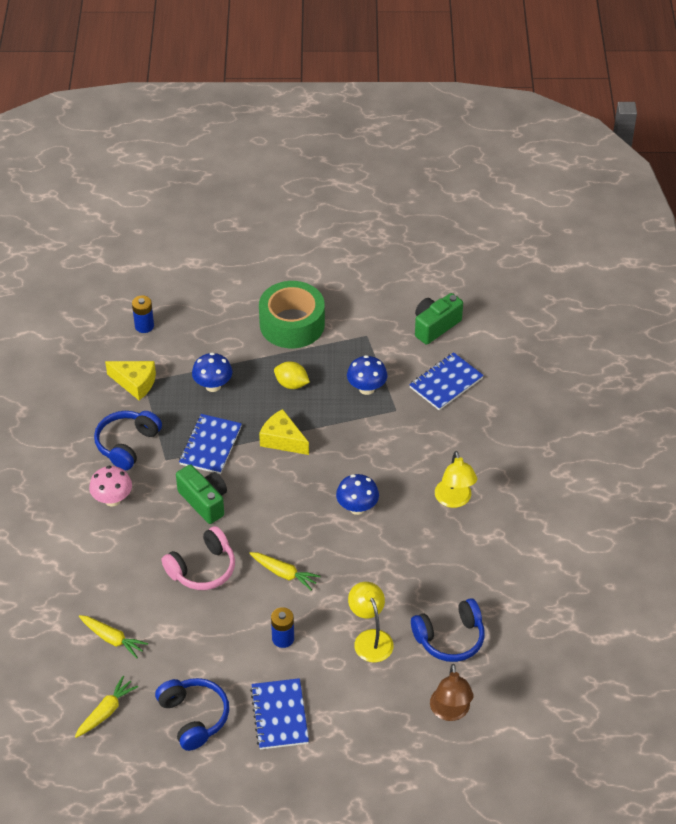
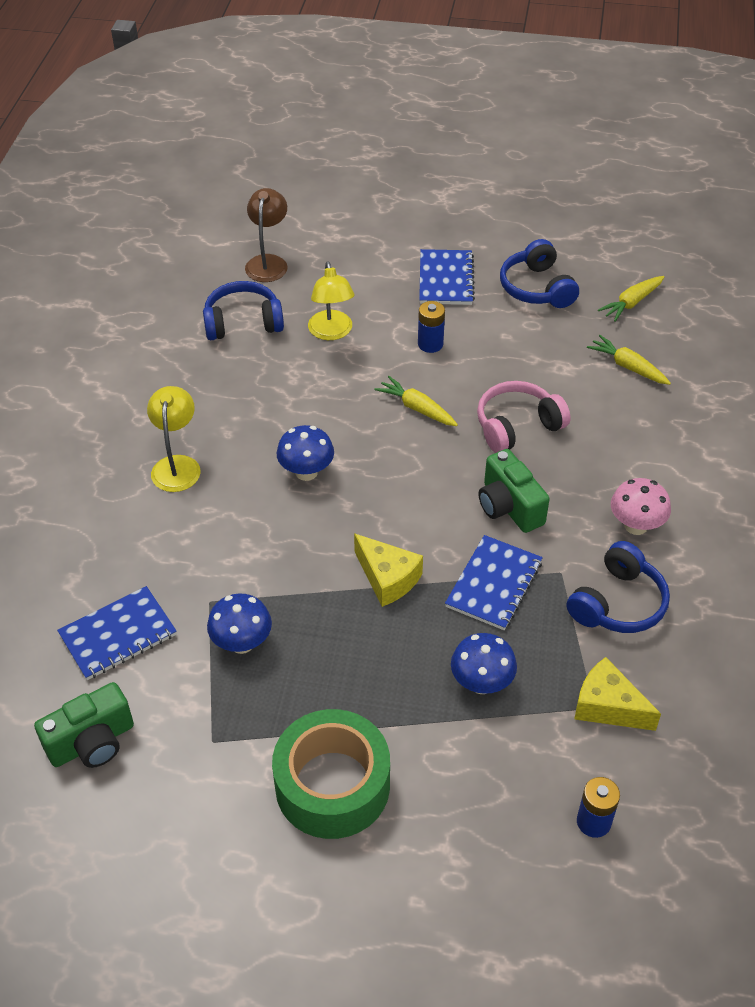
camera: 170 degrees left, 0 degrees up
(291, 384) = (356, 668): yellow lemon -> none

